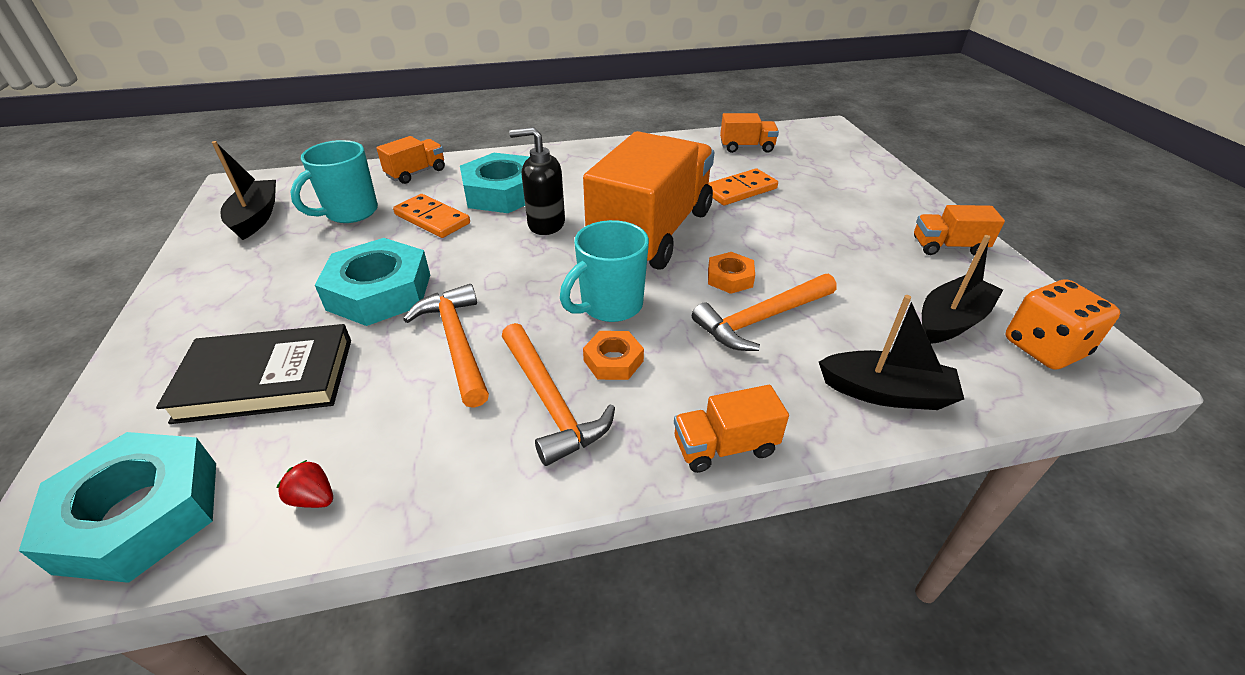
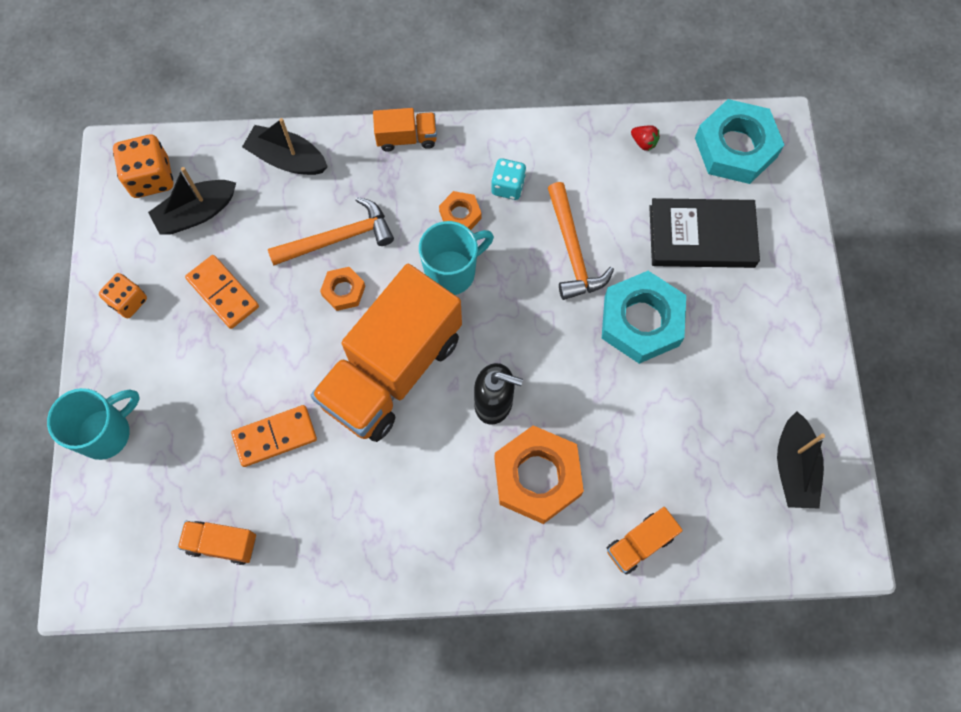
camera: 170 degrees left, 30 degrees up
(350, 213) = (697, 460): turquoise mug -> turquoise mug (106, 433)
(432, 219) = (609, 433): orange domino -> orange domino (223, 293)
(502, 192) = (537, 477): turquoise nut -> orange nut
(550, 402) = (508, 186): orange hammer -> turquoise dice
(948, 247) = (128, 301): orange truck -> orange dice

